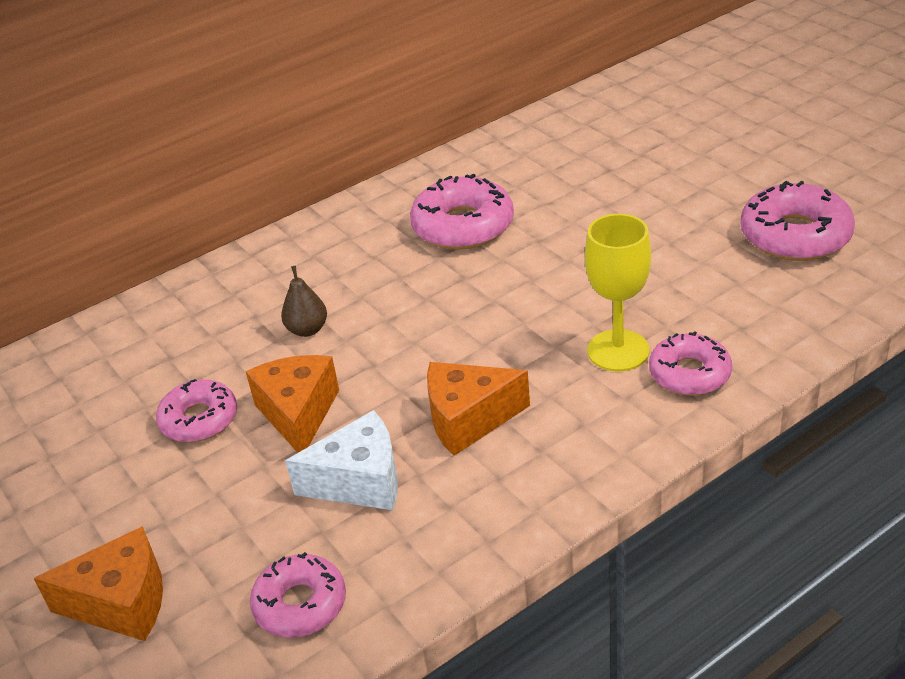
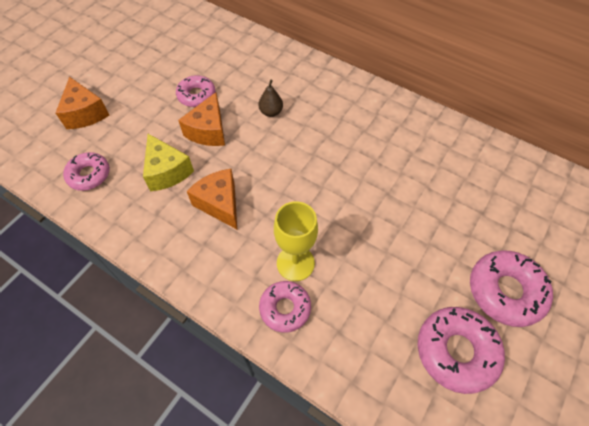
camera: 65 degrees right, 20 degrees up
(298, 414) = (208, 131): orange cheese -> orange cheese turned 135 degrees clockwise
(360, 481) = (167, 171): white cheese -> yellow cheese
(463, 226) = (385, 151): pink donut -> pink donut (505, 291)

